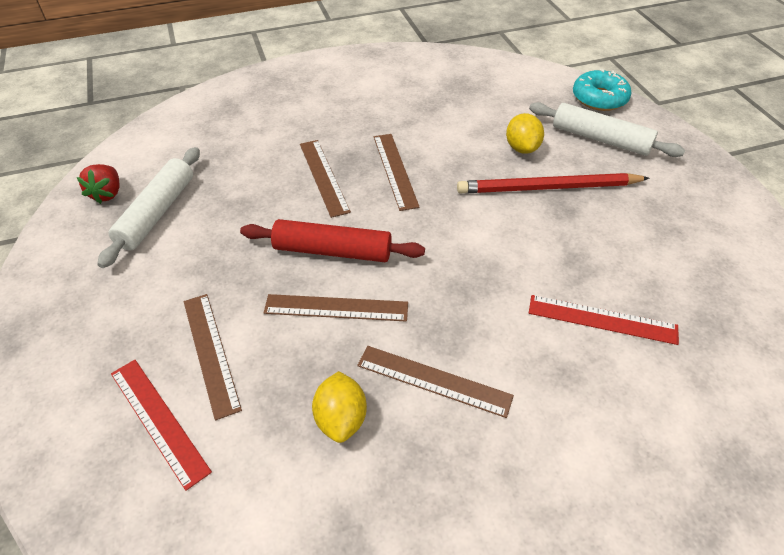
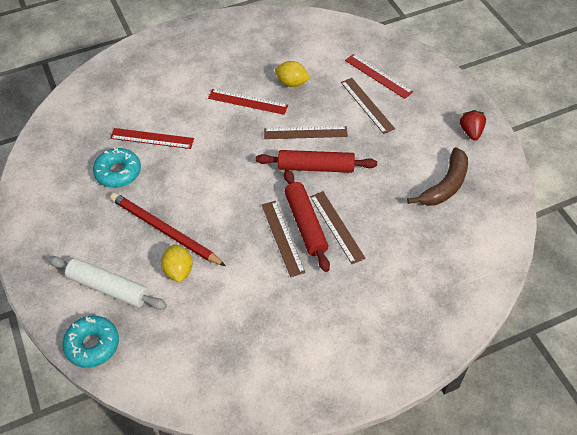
camera: 175 degrees right, 5 degrees up
(107, 194) = (490, 198): red strawberry -> red strawberry (471, 132)
(157, 213) = (445, 185): white rolling pin -> brown banana
(341, 419) = (292, 83): yellow lemon -> yellow lemon turned 60 degrees counterclockwise
(363, 182) = (305, 224): none -> red rolling pin
(434, 380) = (248, 102): brown ruler -> red ruler
(548, 188) = (164, 230): red pencil -> red pencil turned 135 degrees counterclockwise
(639, 266) = (118, 172): none -> turquoise donut

